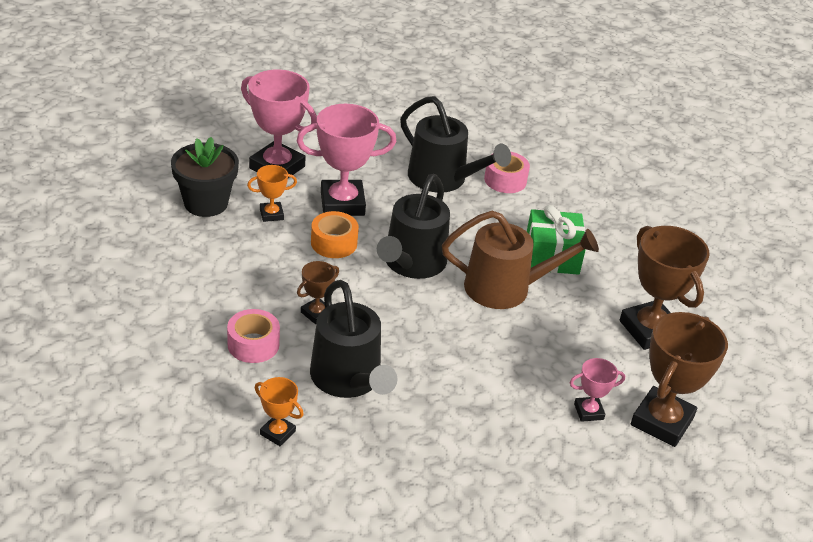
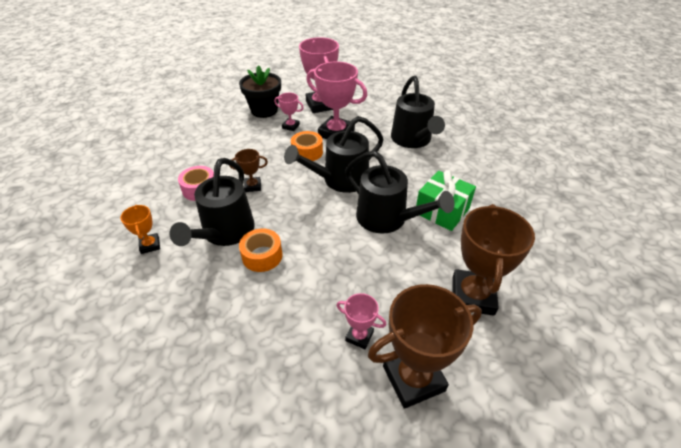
camera: 40 degrees right, 5 degrees up
(271, 214) = (290, 126): orange trophy -> pink trophy
(419, 385) = (262, 256): none -> orange tape
(505, 180) = (455, 153): pink tape -> none
(506, 288) = (387, 219): brown watering can -> black watering can

